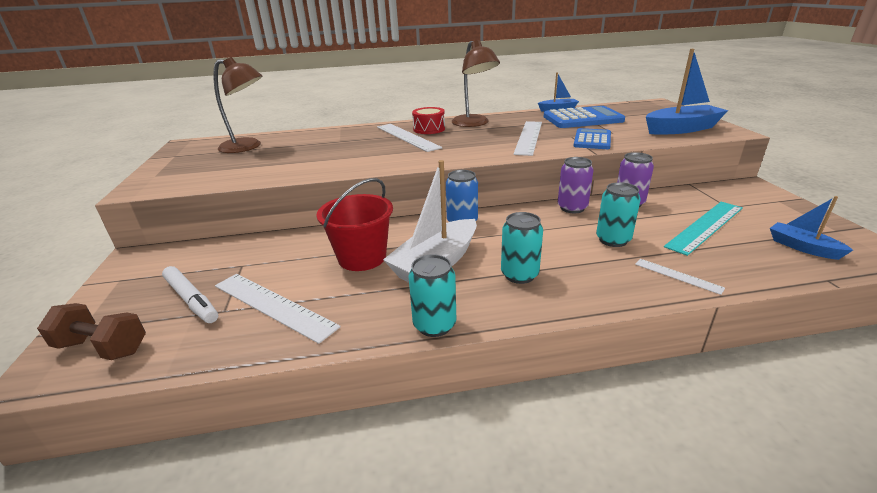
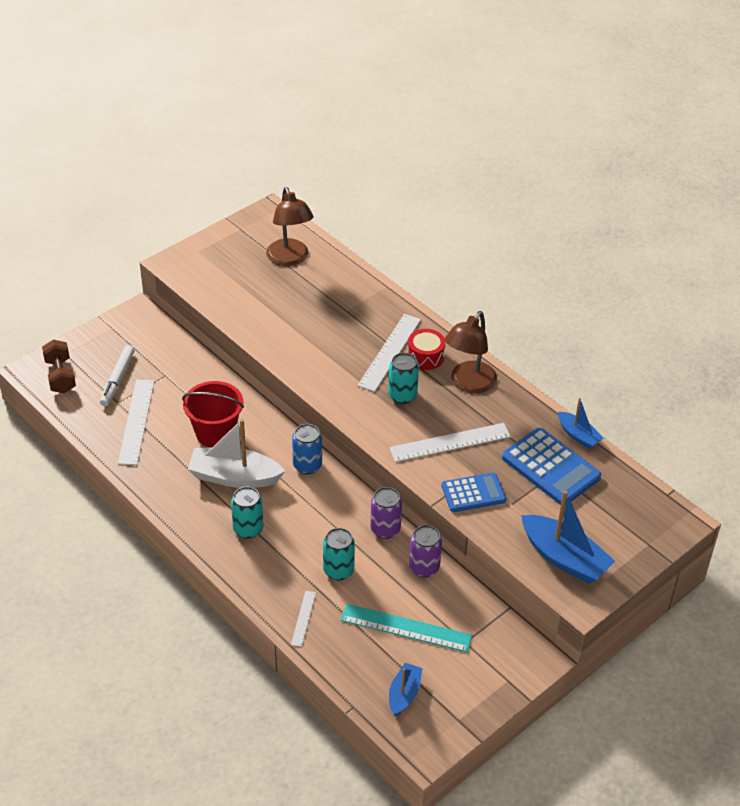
camera: 55 degrees right, 15 degrees up
(434, 325) = (165, 507): turquoise can -> turquoise can (402, 395)

